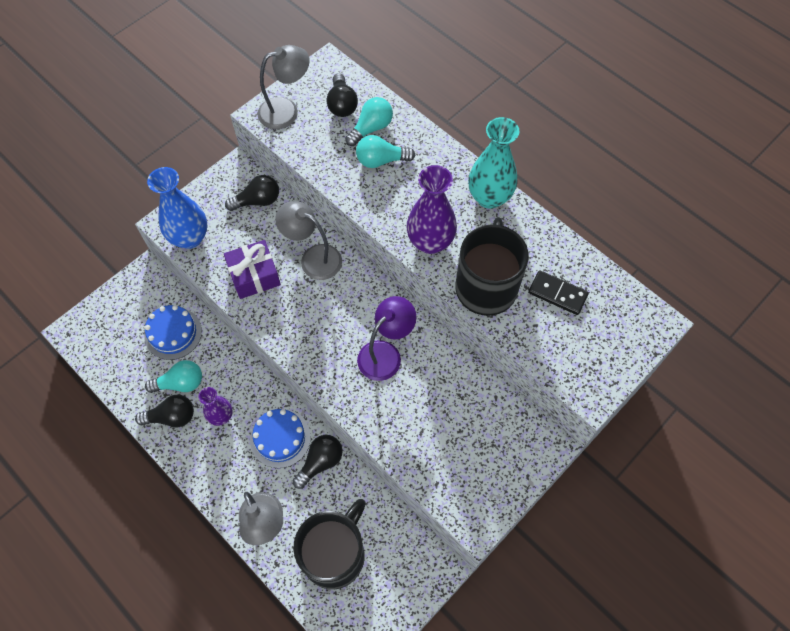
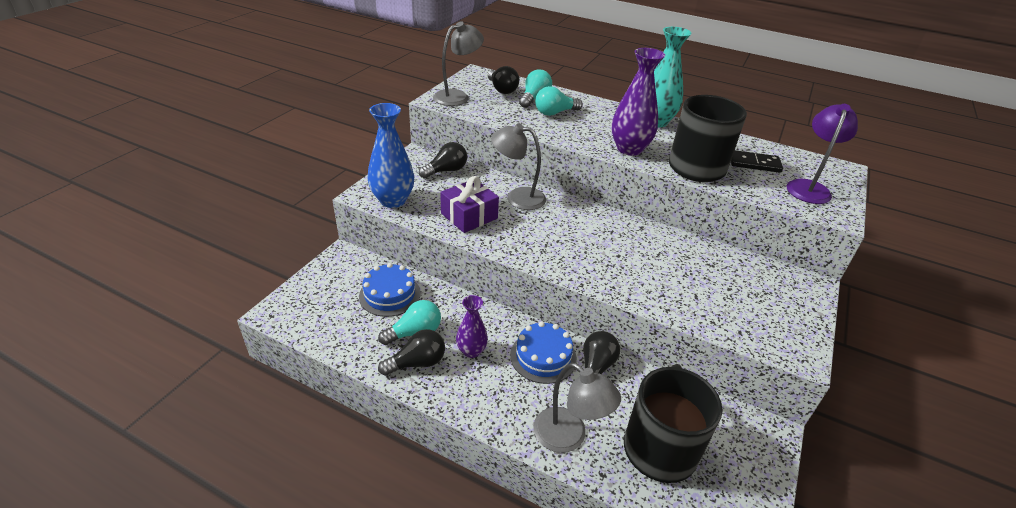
camera: 20 degrees left, 25 degrees down
(386, 353) = (624, 248): purple lamp -> purple lamp (808, 187)

